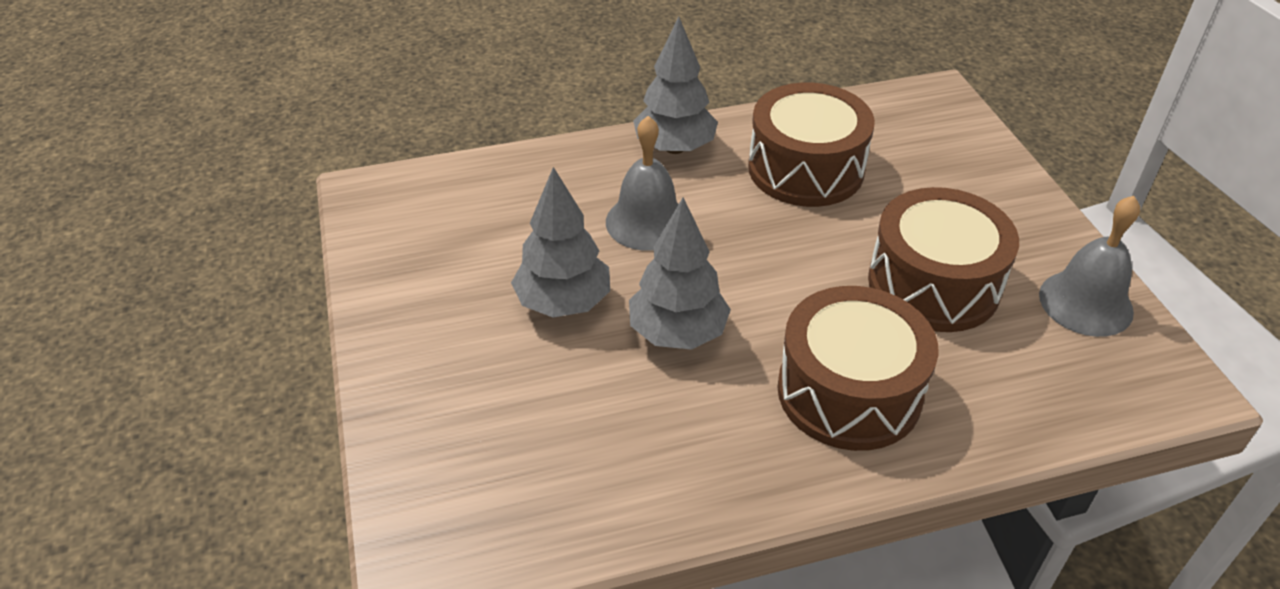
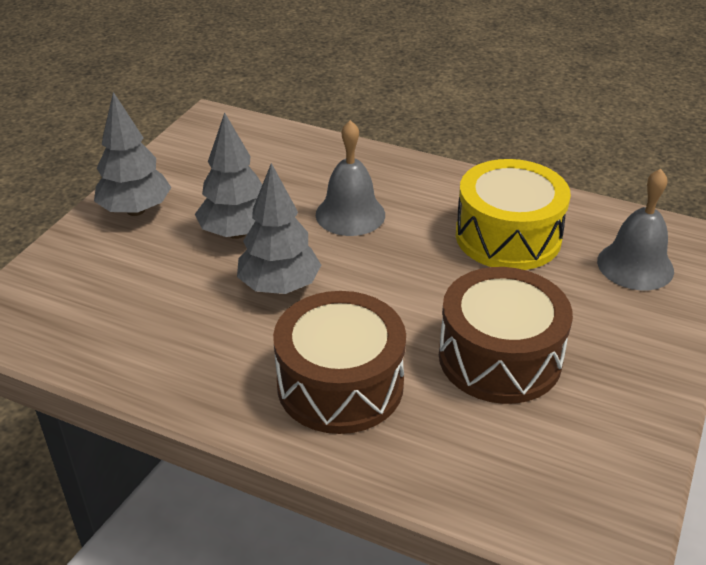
camera: 40 degrees right, 5 degrees down
(674, 147) = (430, 180): grey tree -> grey tree (136, 210)
(806, 169) = (508, 236): brown drum -> yellow drum
(1086, 303) = (611, 441): grey bell -> grey bell (635, 265)

